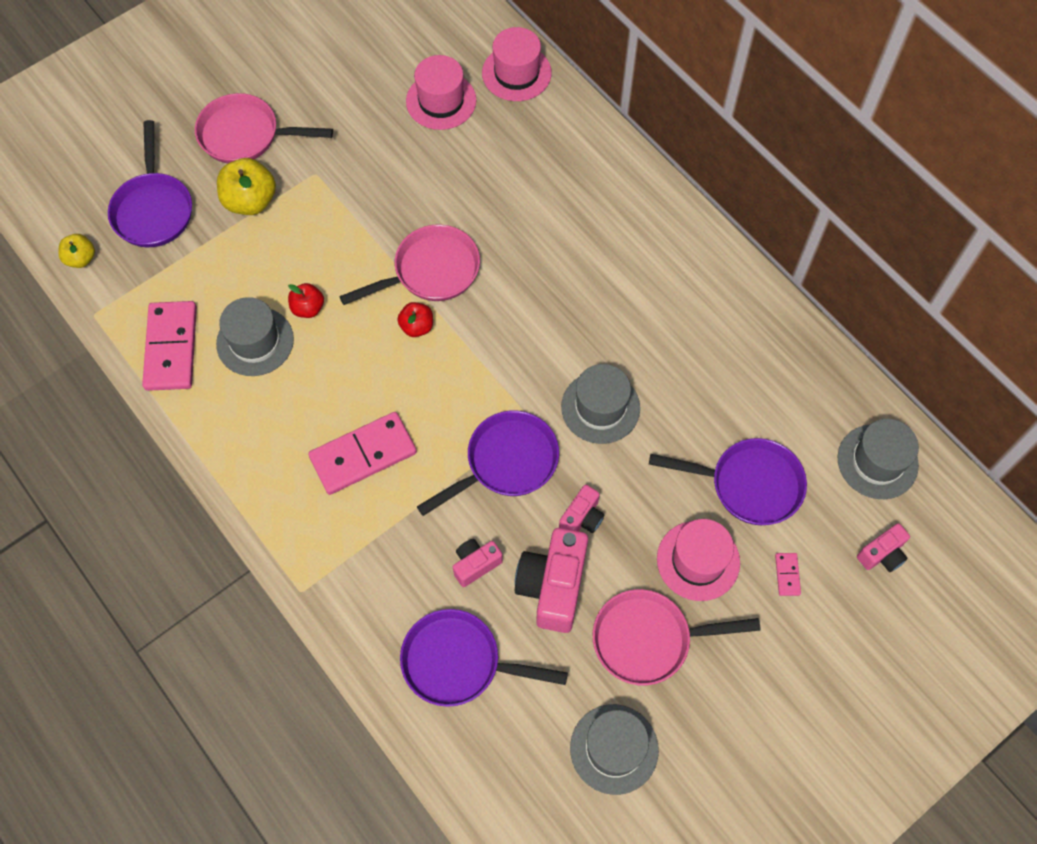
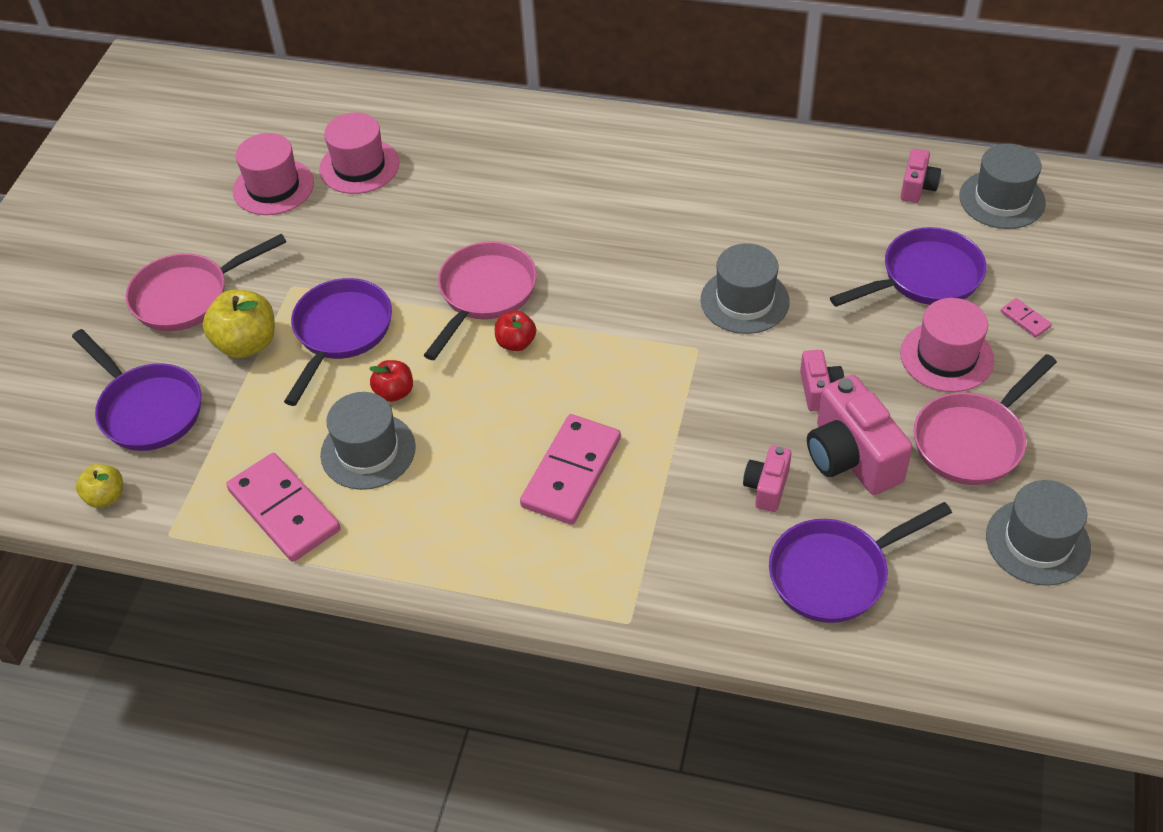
camera: 35 degrees left, 15 degrees down
(506, 462) = (708, 393): purple pan -> purple pan (340, 333)
(516, 73) = (409, 110): pink hat -> pink hat (273, 187)
(882, 554) = (1077, 258): pink camera -> pink camera (917, 187)

